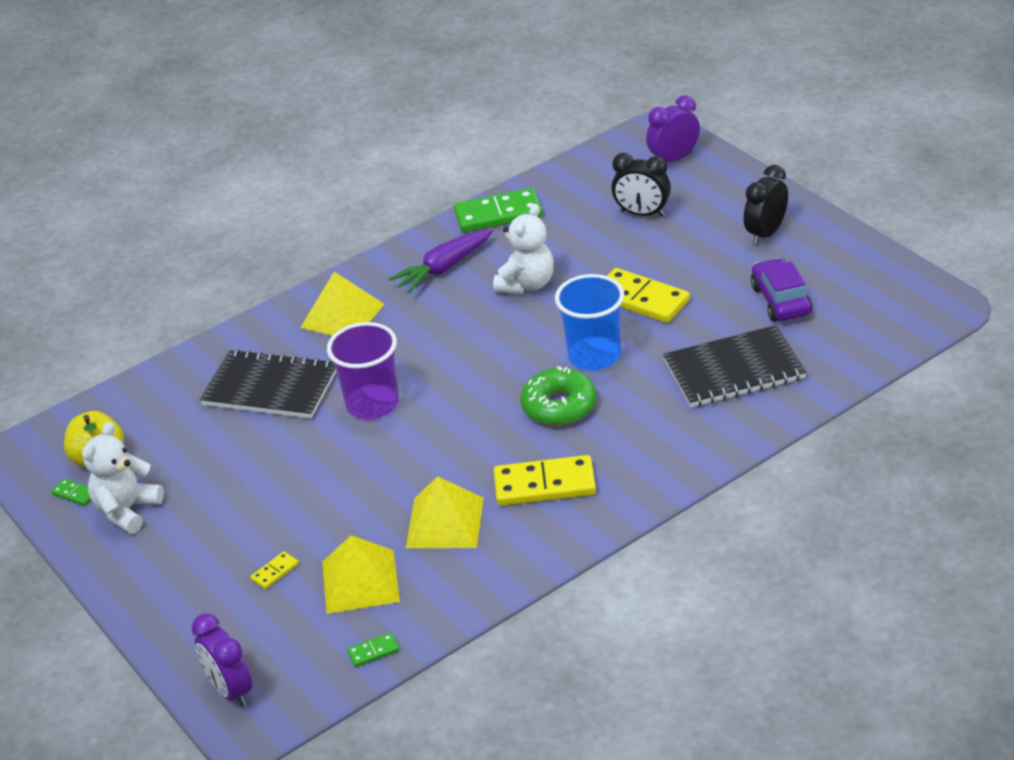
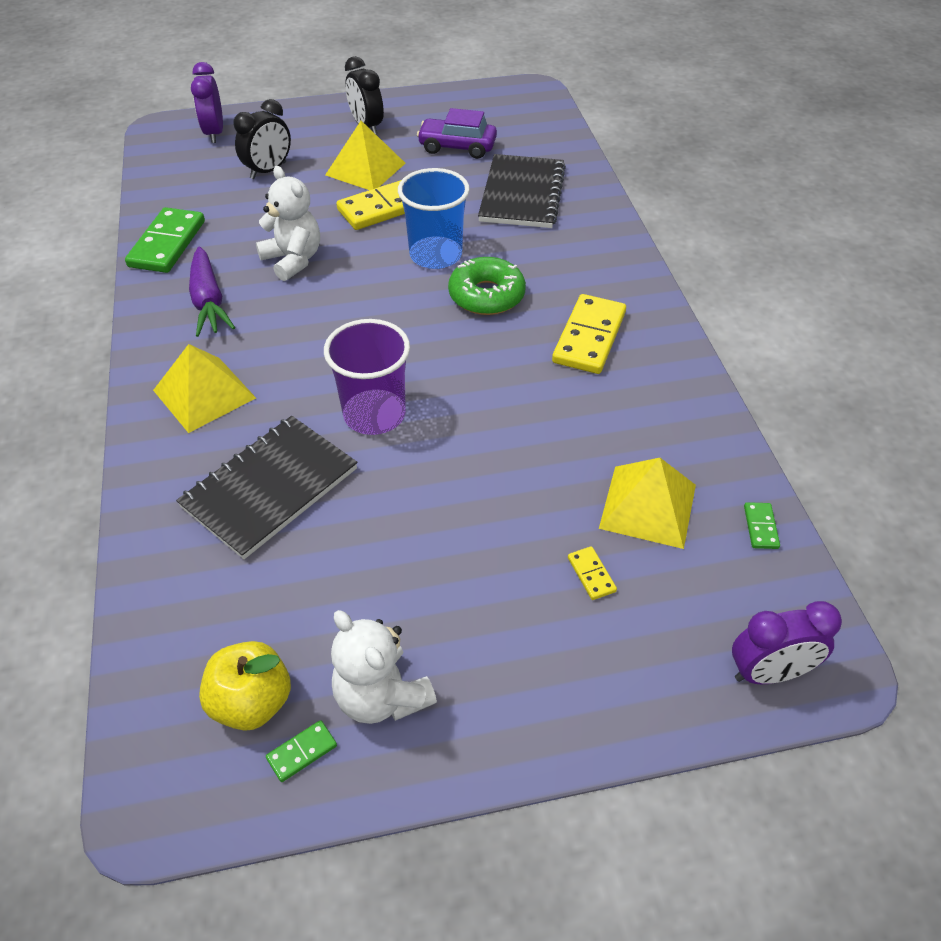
camera: 70 degrees left, 10 degrees up
(444, 522) = (598, 417): yellow pyramid -> yellow pyramid (365, 169)

